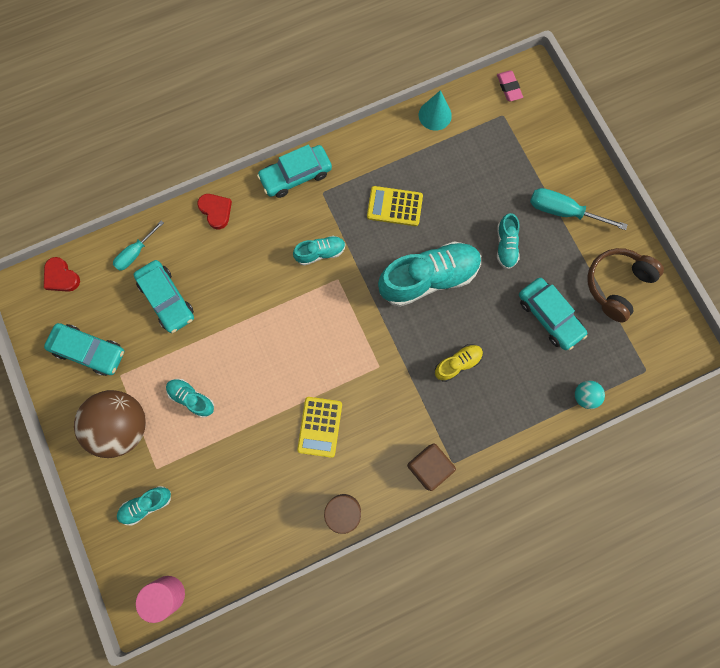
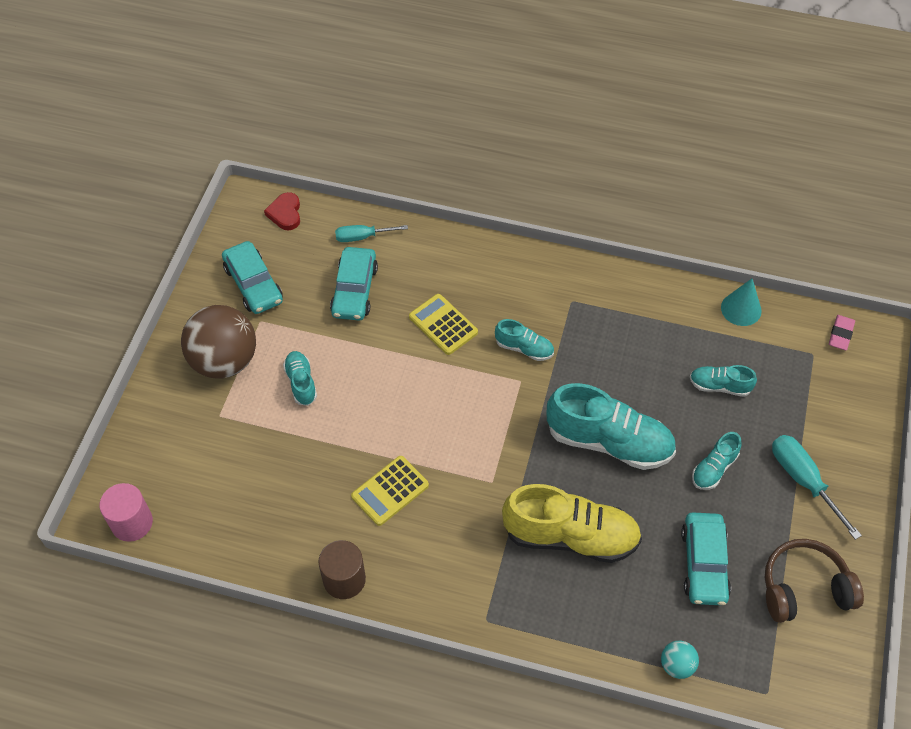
camera: 40 degrees right, 20 degrees down
(146, 505) = (184, 438): turquoise shoe -> turquoise shoe (719, 386)
(216, 211) = (461, 251): red heart -> none
(296, 175) = (559, 271): turquoise car -> none
(394, 206) = (630, 358): yellow calculator -> yellow calculator (443, 325)
(429, 467) = (459, 605): brown cube -> none
(457, 364) = (570, 536): yellow shoe -> yellow shoe, size x2.02

